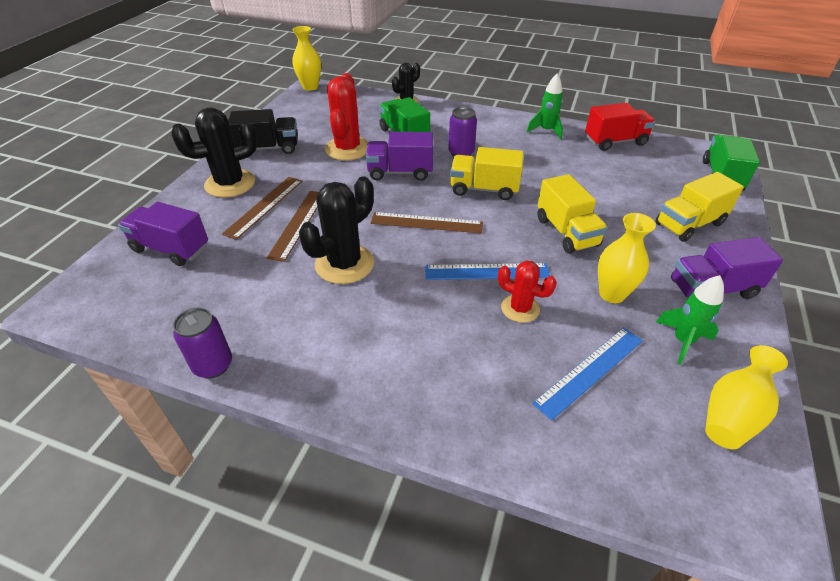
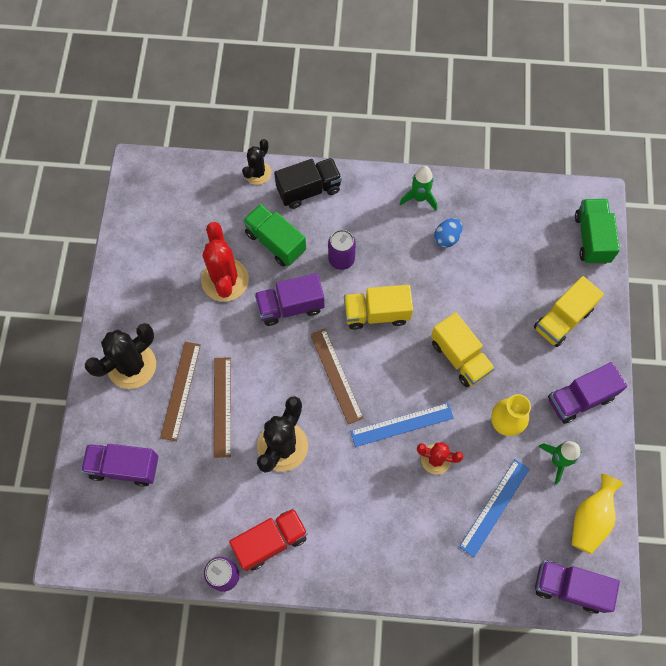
camera: 15 degrees left, 25 degrees up
(268, 148) = (143, 299): black truck -> black truck (308, 190)
(310, 87) = (137, 168): yellow vase -> none
(426, 223) = (336, 375): brown ruler -> brown ruler turned 75 degrees clockwise
(568, 155) = (447, 238): none -> blue egg
(615, 141) = (490, 201): red truck -> red truck (271, 541)
(700, 496) = (569, 587): none -> purple truck

